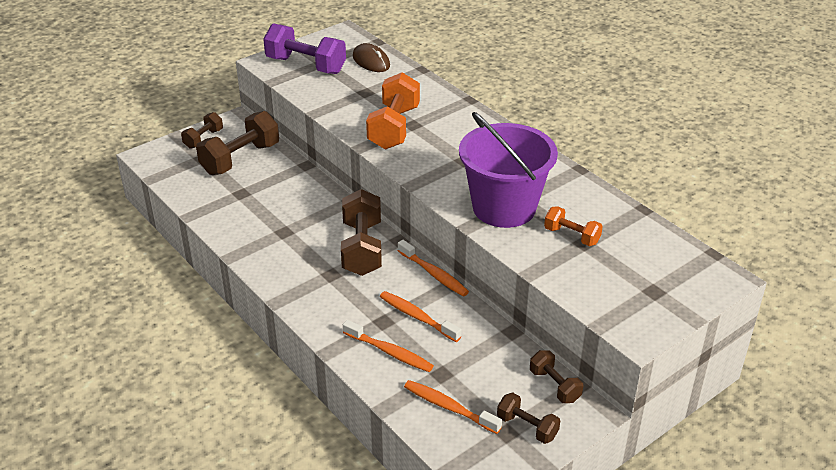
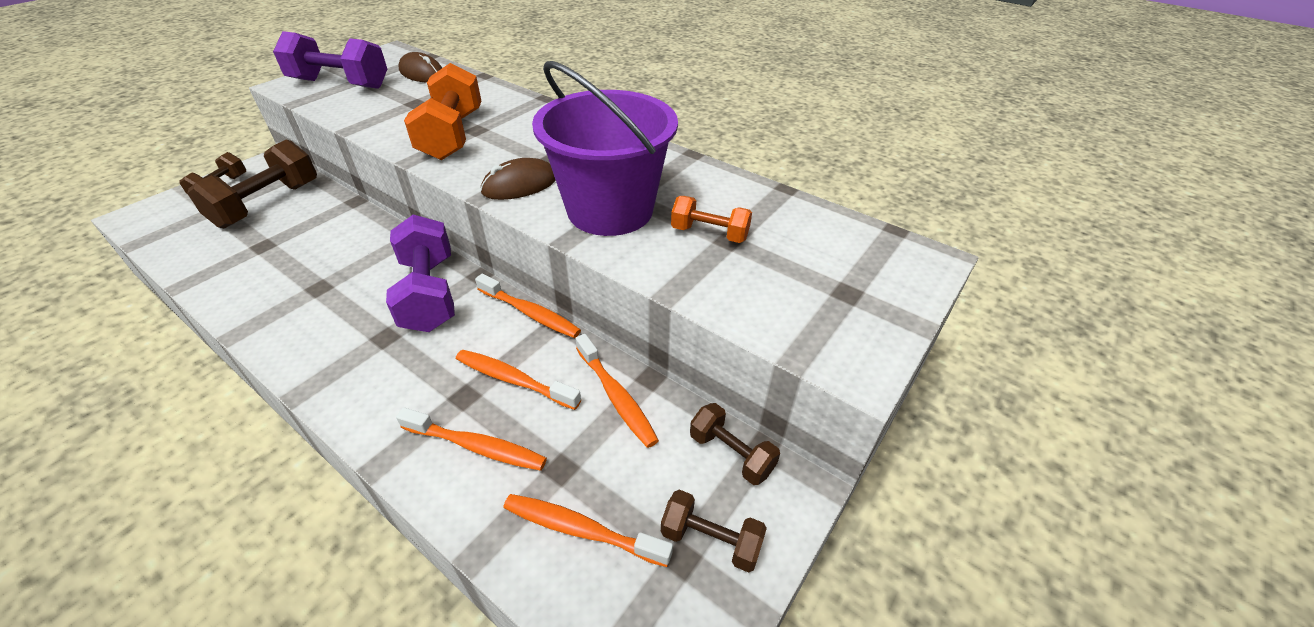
camera: 15 degrees left, 5 degrees up
(362, 248) = (429, 294): brown dumbbell -> purple dumbbell
(441, 178) = (520, 185): none -> brown mouse
(485, 339) = (616, 397): none -> orange toothbrush

